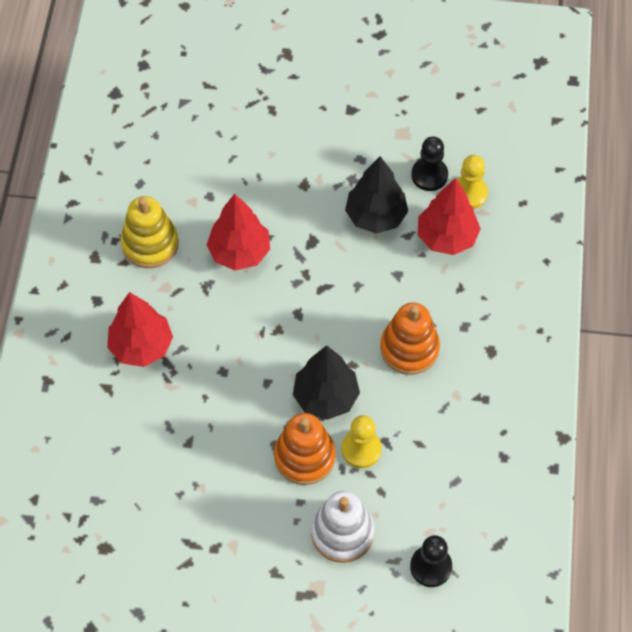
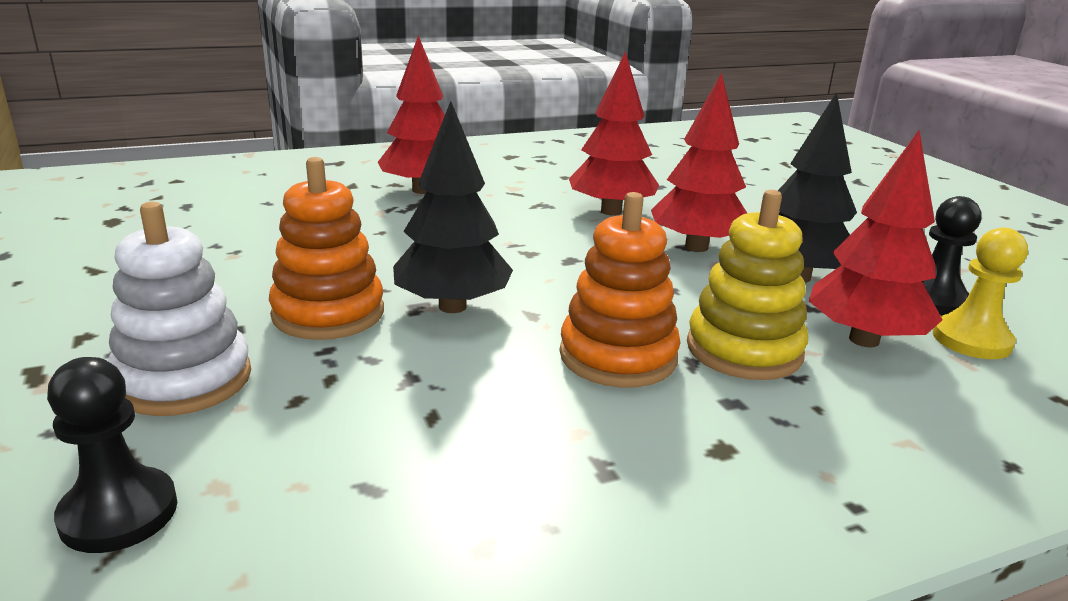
camera: 60 degrees right, 35 degrees down
(150, 244) = (558, 172): yellow stacking toy -> yellow stacking toy (744, 350)
(315, 239) = (696, 247): none -> red tree
(361, 449) = (376, 358): yellow pawn -> none

